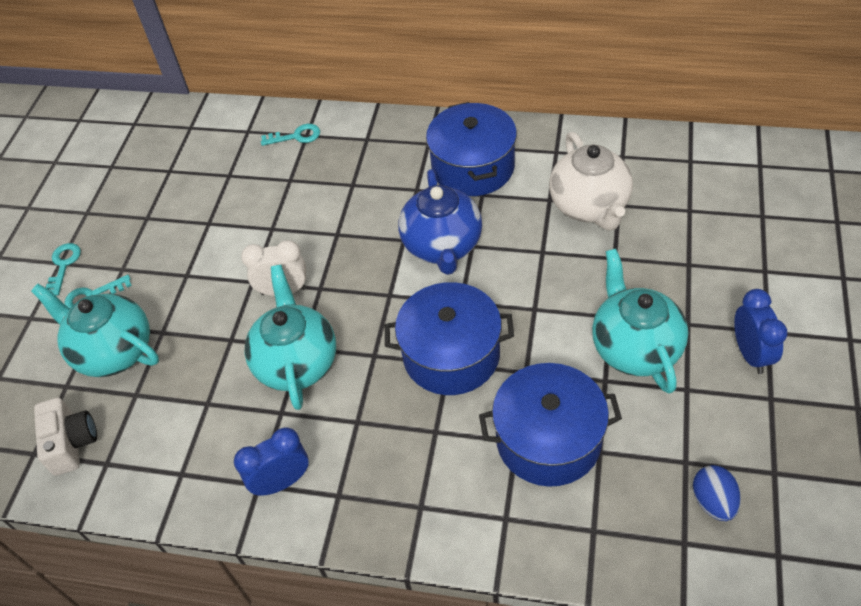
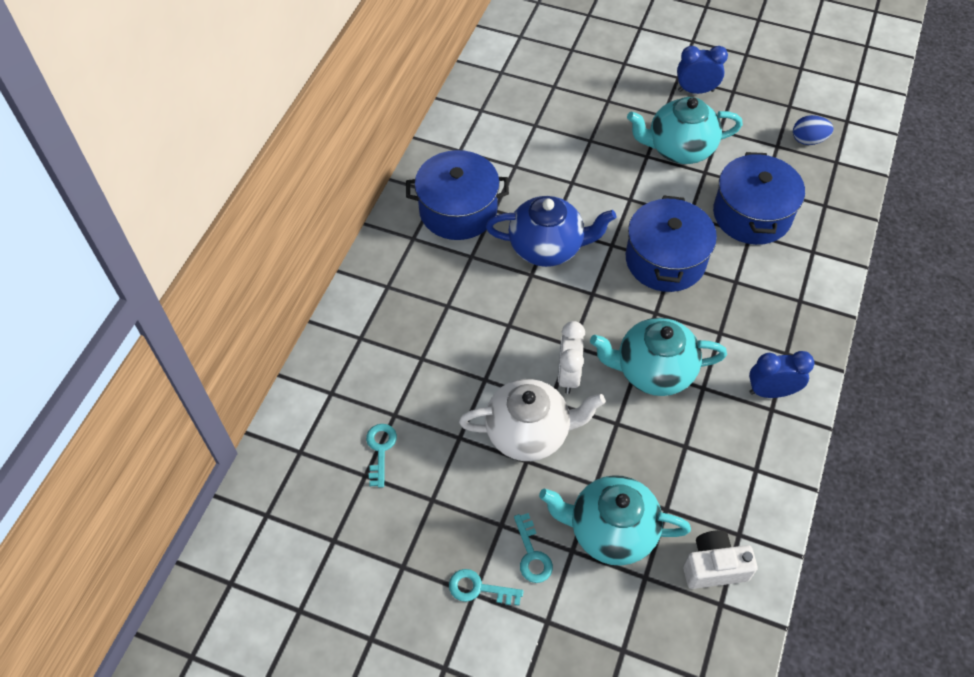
camera: 85 degrees left, 5 degrees up
(113, 351) = (610, 531): turquoise teapot -> turquoise teapot turned 60 degrees clockwise
(282, 482) = (771, 391): blue clock -> blue clock turned 105 degrees clockwise
(296, 136) = (359, 347): turquoise key -> turquoise key (380, 450)
(590, 206) = (531, 142): white teapot -> white teapot (529, 433)

